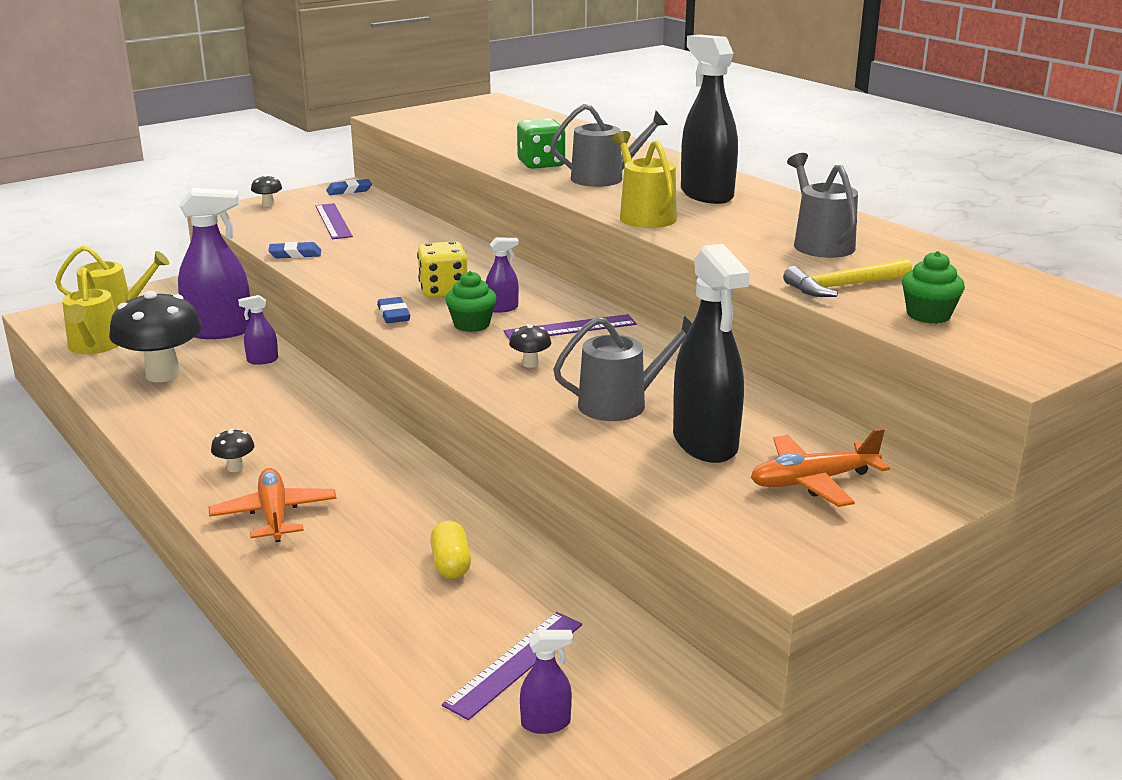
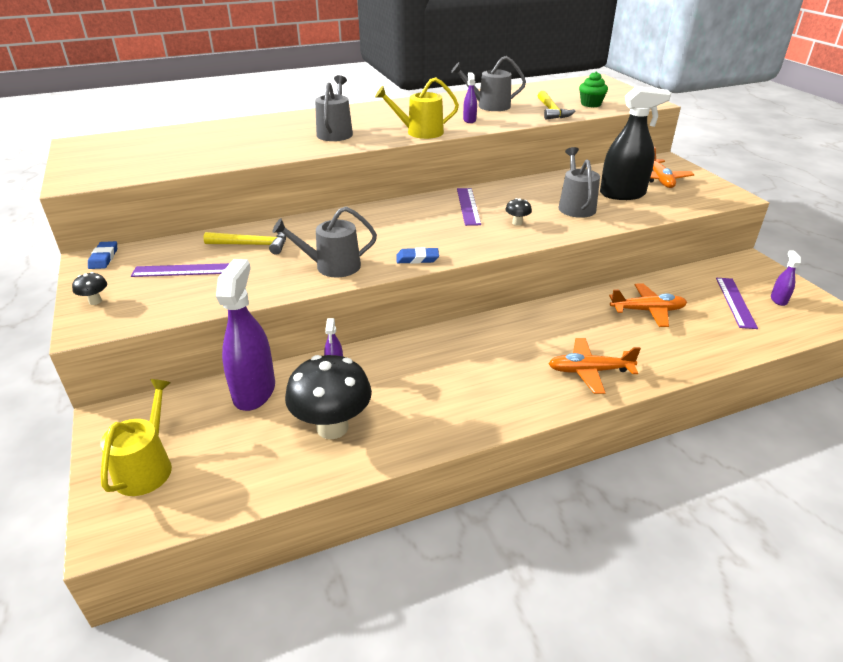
camera: 75 degrees left, 10 degrees up
(94, 346) = (233, 480): yellow watering can -> none
(235, 468) = (520, 387): black mushroom -> none
(295, 254) = (255, 292): blue eraser -> none
(360, 277) = (332, 266): none -> grey watering can
(398, 236) = (252, 245): none -> yellow hammer
(443, 291) = (383, 238): yellow dice -> none
(451, 564) = (647, 311): yellow capsule -> orange plane
(472, 324) = (449, 234): green cupcake -> none
(502, 308) = (426, 222): purple spray bottle -> purple spray bottle (469, 120)
(515, 663) = (735, 302): purple ruler -> purple ruler turned 45 degrees clockwise
(541, 164) = (285, 145): green dice -> none
(706, 194) = (391, 115): black spray bottle -> none

